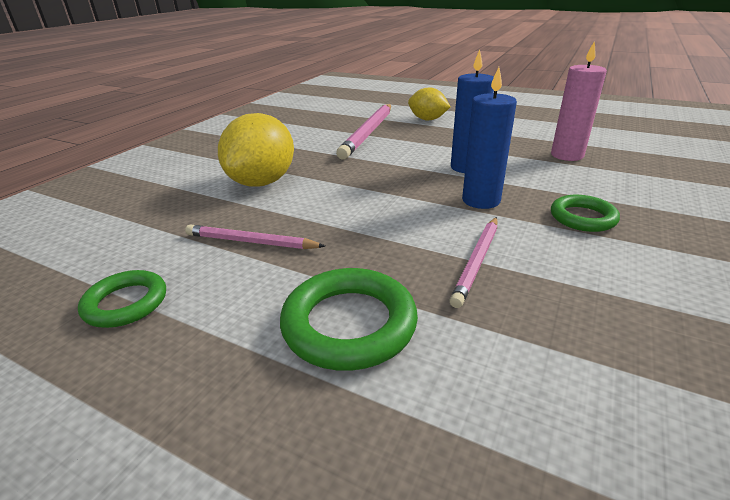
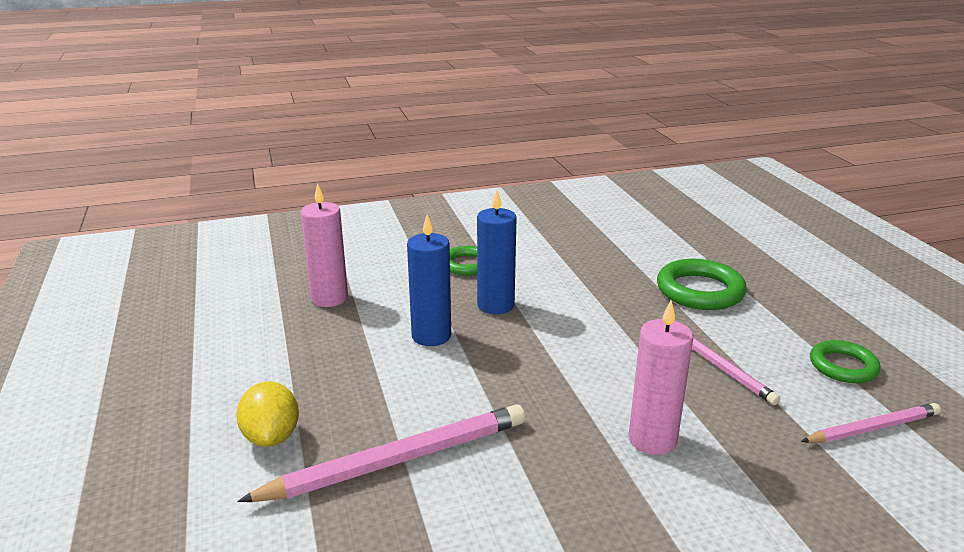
camera: 135 degrees left, 5 degrees down
(262, 182) = (652, 439): yellow lemon -> pink candle
(477, 262) = (583, 279): pink pencil -> pink pencil (872, 428)

